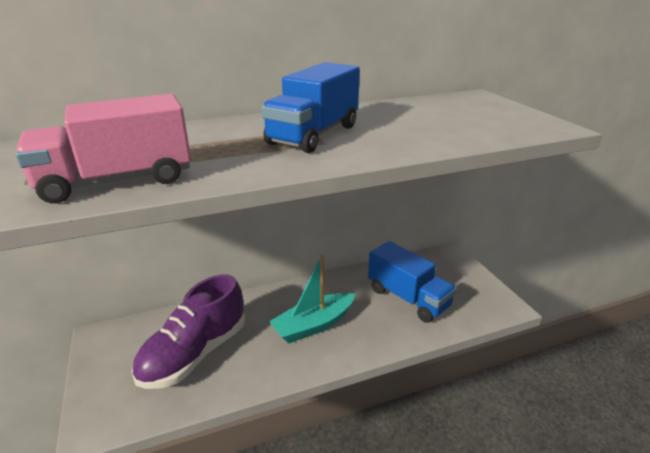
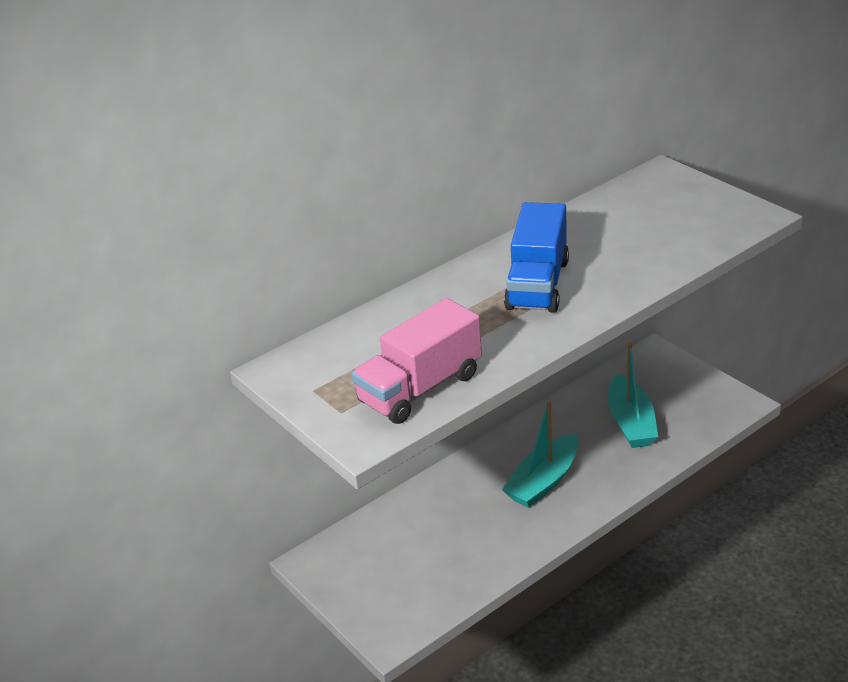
camera: 15 degrees left, 5 degrees up
(195, 353) = (435, 547): purple shoe -> none
(408, 298) = (631, 422): blue truck -> turquoise boat

